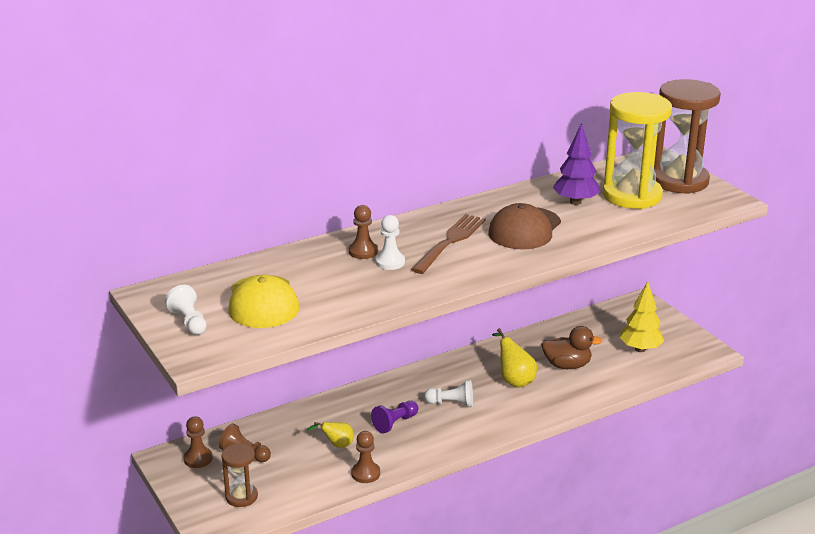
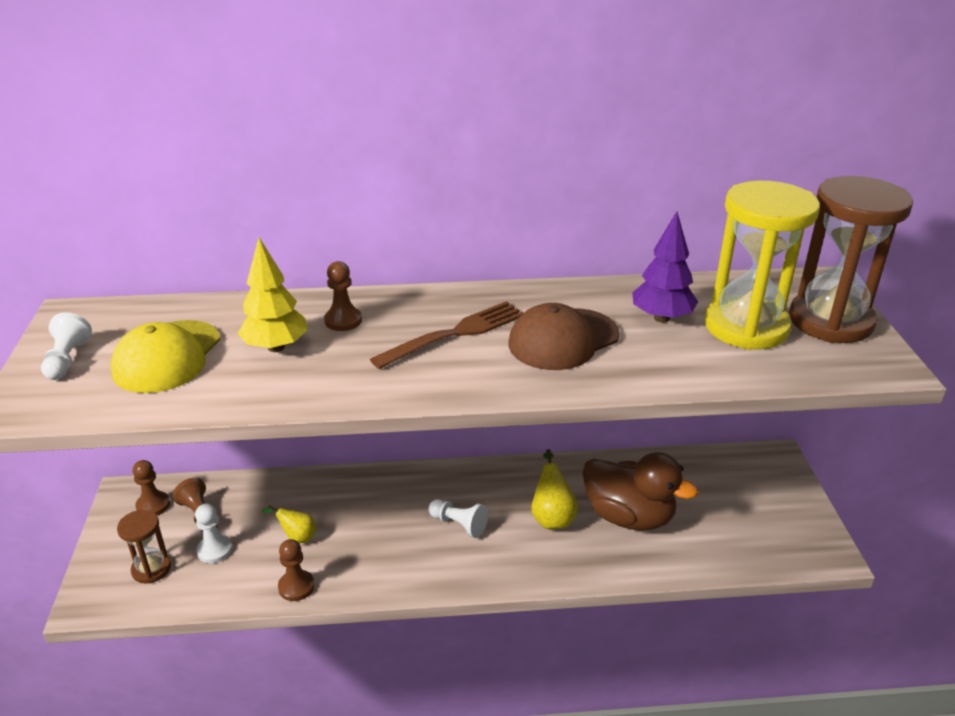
camera: 25 degrees right, 5 degrees up
(390, 262) = (359, 342): white pawn -> white pawn (214, 550)
(395, 423) = (378, 529): purple pawn -> none
(567, 365) = (629, 516): brown duck -> brown duck, size x1.51
(640, 349) = (736, 522): yellow tree -> yellow tree (276, 347)

